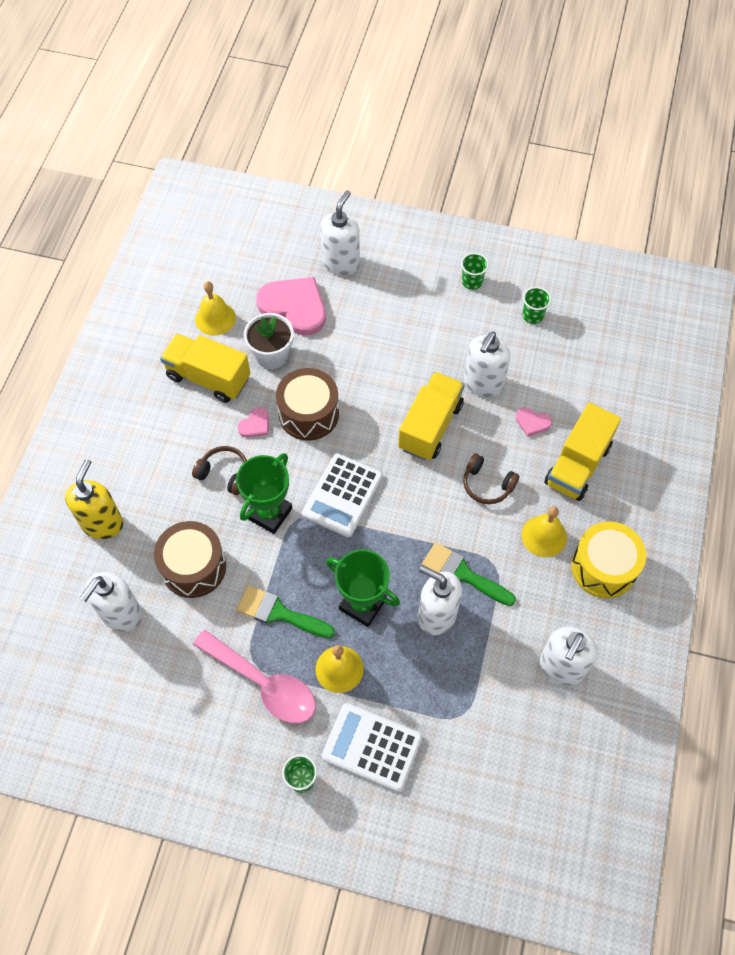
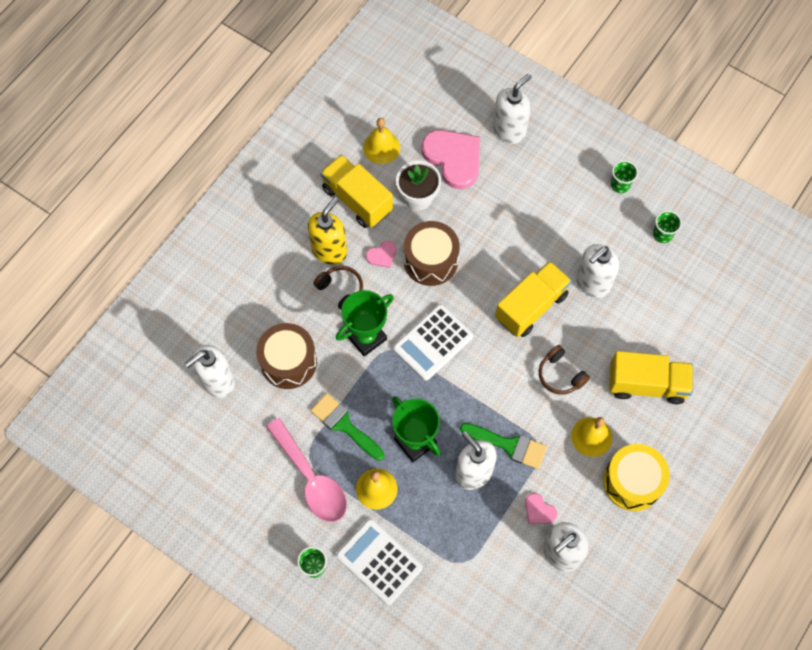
camera: 20 degrees right, 5 degrees up
(102, 523) = (227, 299): yellow soap dispenser -> yellow soap dispenser (329, 250)
(462, 574) = (509, 445): green brush -> green brush turned 150 degrees clockwise
(532, 422) = (622, 333): pink heart -> pink heart (539, 510)
(577, 465) = (646, 384): yellow truck -> yellow truck turned 135 degrees counterclockwise

